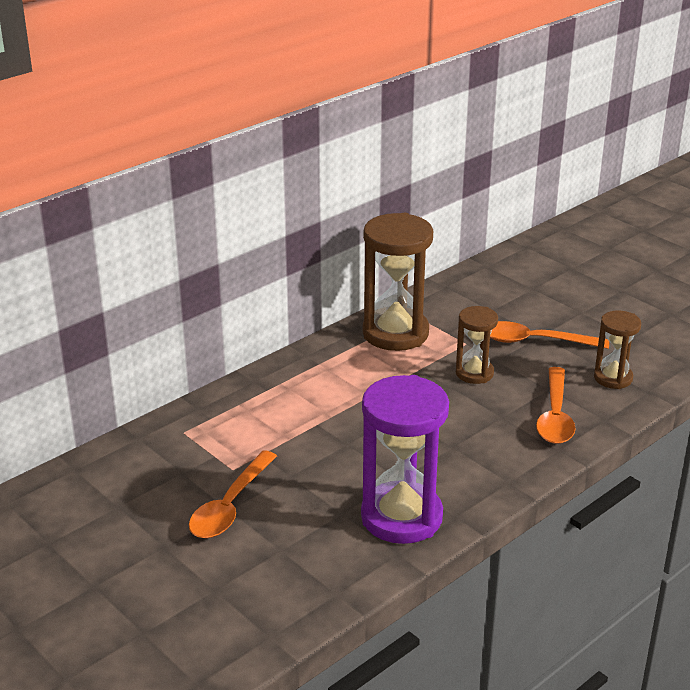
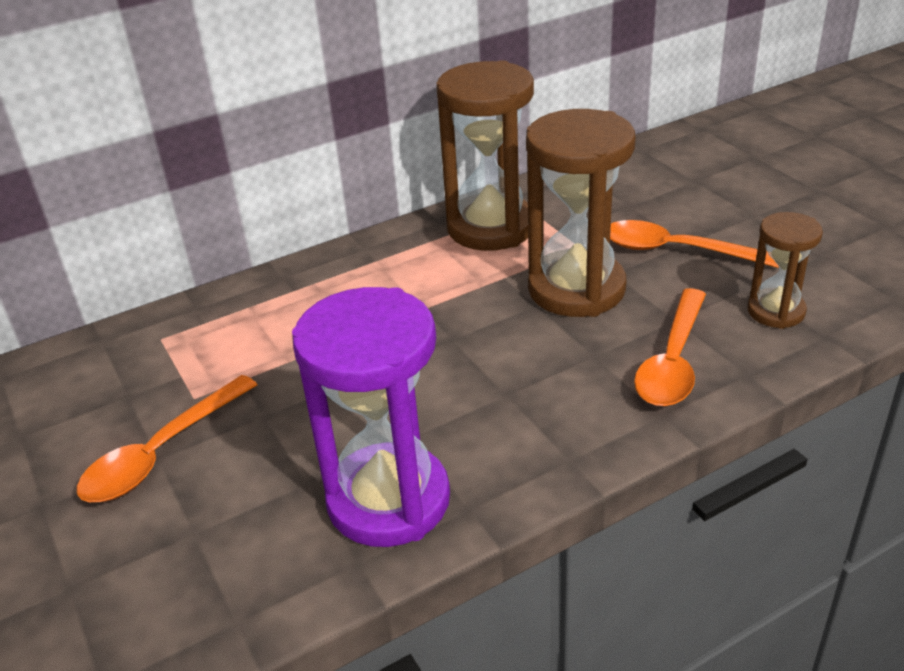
camera: 15 degrees right, 5 degrees up
(474, 373) = (576, 289): brown hourglass -> brown hourglass, size x1.83

